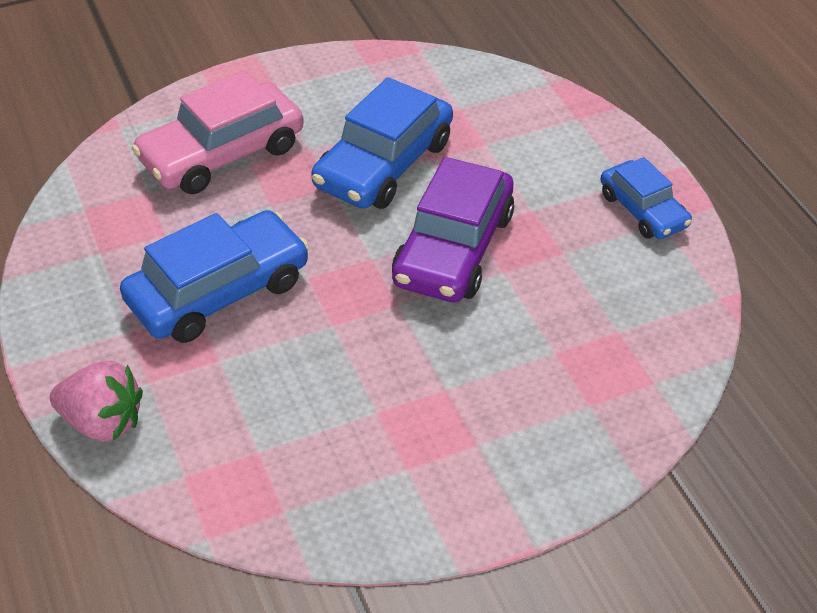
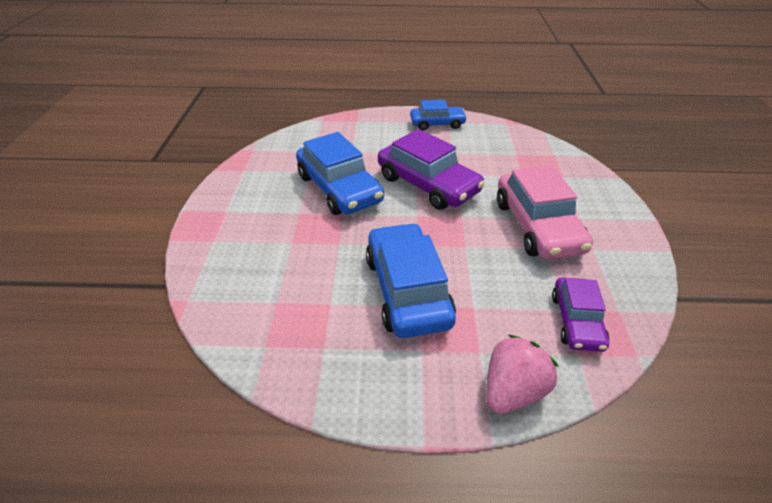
camera: 65 degrees left, 5 degrees down
(222, 153) = (269, 252): pink car -> pink car (537, 226)
(241, 467) = (576, 321): none -> purple car

